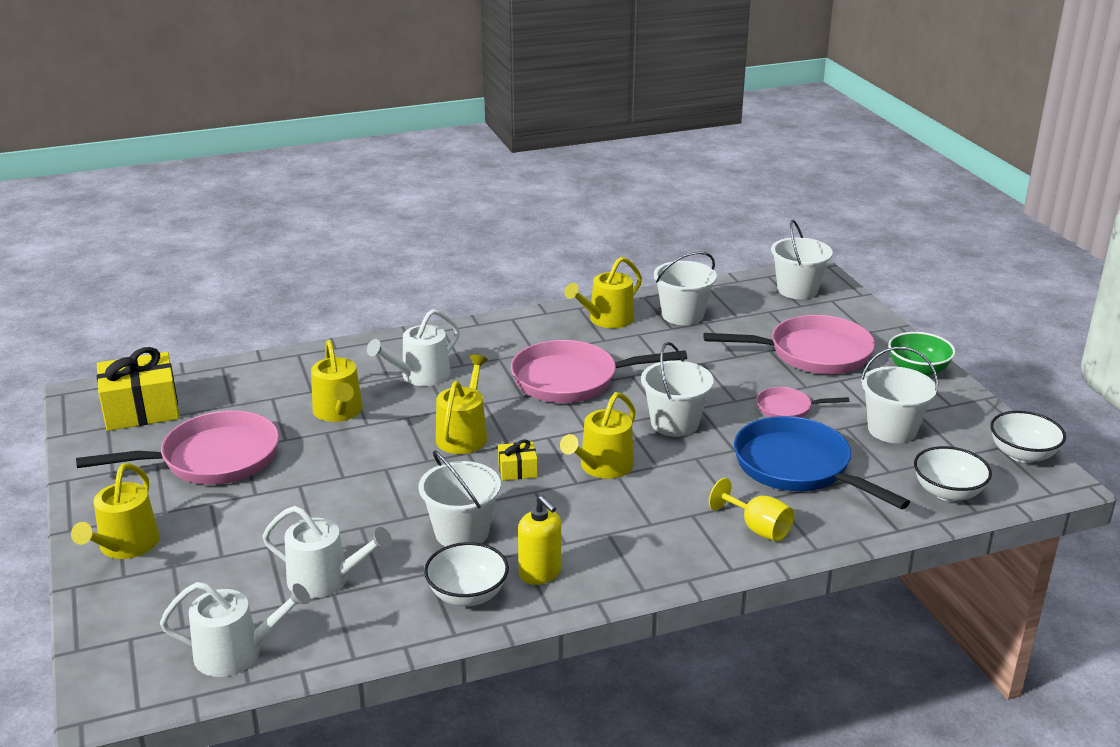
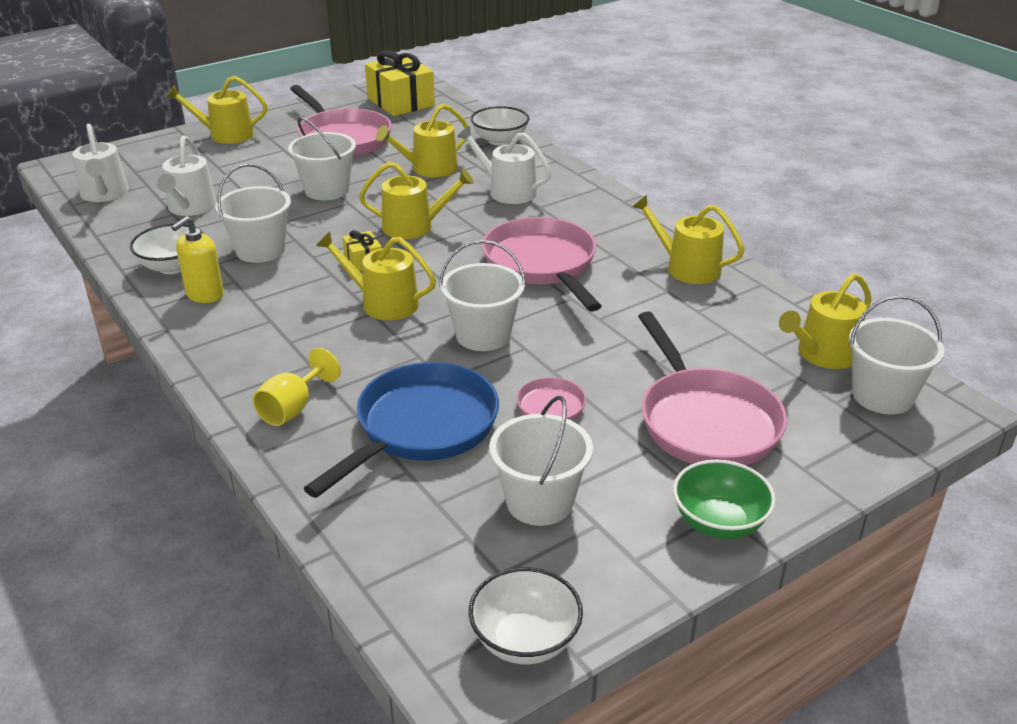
camera: 75 degrees right, 5 degrees up
(682, 315) = (736, 314): white bucket -> white bucket (327, 190)
(745, 297) = (822, 354): none -> yellow watering can
(948, 492) = (401, 558): white bowl -> white bowl (500, 140)

